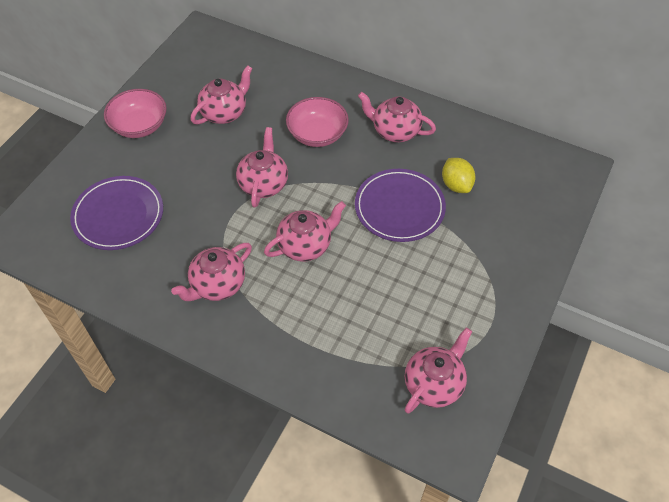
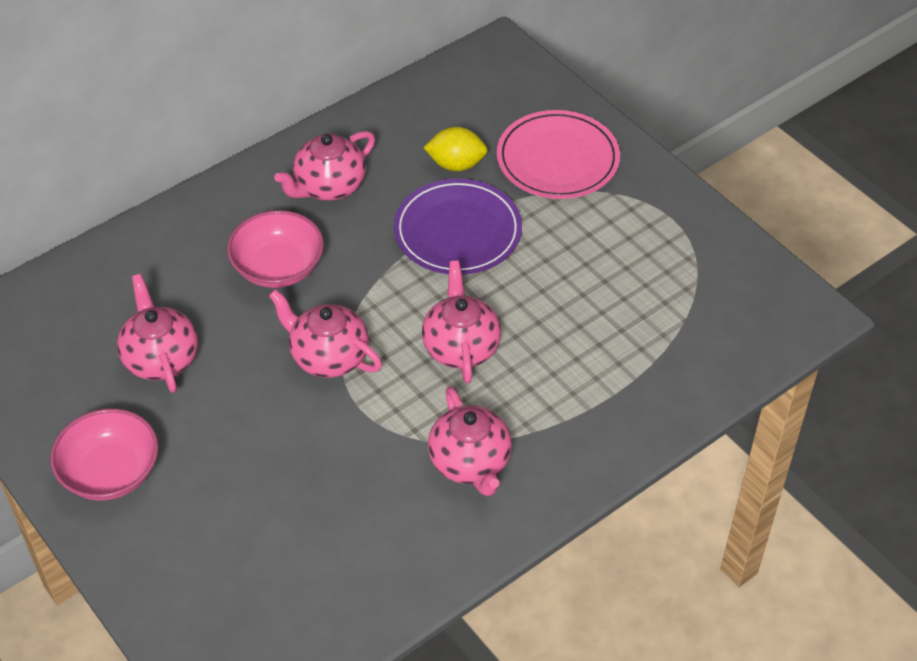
camera: 65 degrees left, 5 degrees down
(118, 215) = (276, 548): purple plate -> none
(434, 384) = (722, 298): pink teapot -> none
(499, 237) = (557, 159): none -> pink plate

